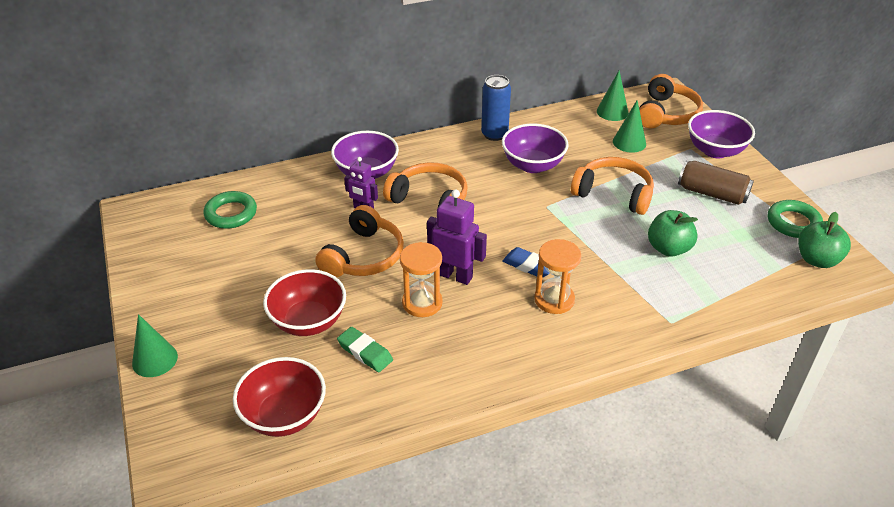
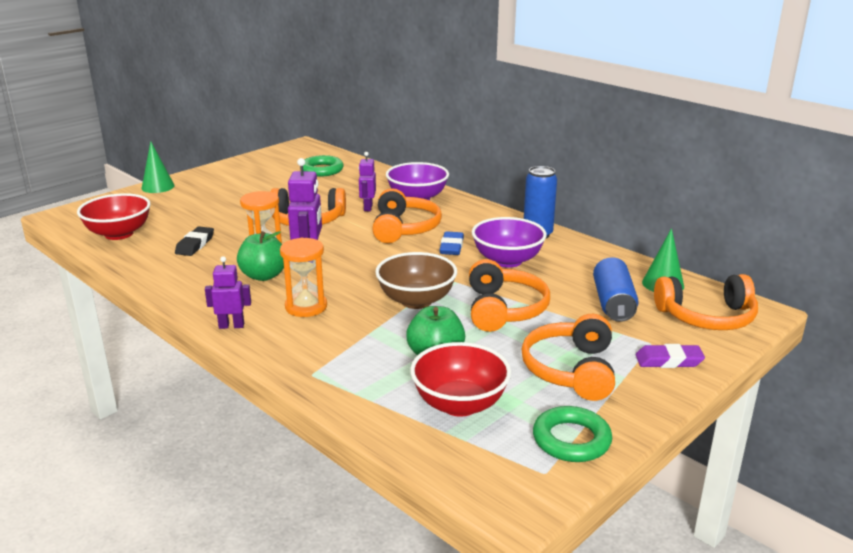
camera: 65 degrees right, 15 degrees down
(308, 321) = (219, 219): red bowl -> red bowl (459, 404)
(365, 352) = (195, 245): green eraser -> black eraser
(528, 266) = (346, 286): blue eraser -> blue eraser (451, 247)
(566, 356) = (231, 326): none -> purple robot
(576, 233) = (416, 300): none -> brown bowl
(629, 142) = (613, 303): green cone -> blue can
(712, 193) = (571, 370): brown can -> orange headphones
(715, 150) = (669, 361): purple bowl -> purple eraser
(817, 260) = (506, 468): green apple -> green apple (263, 276)

